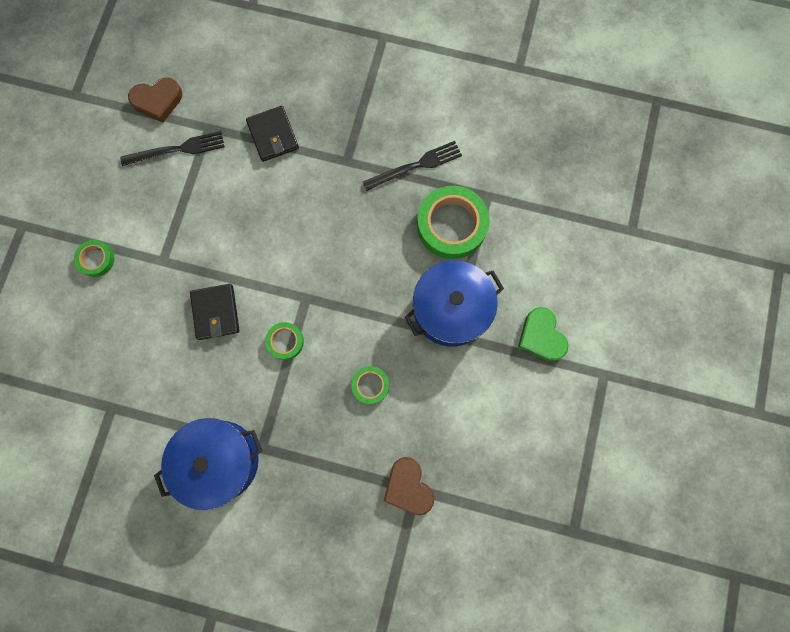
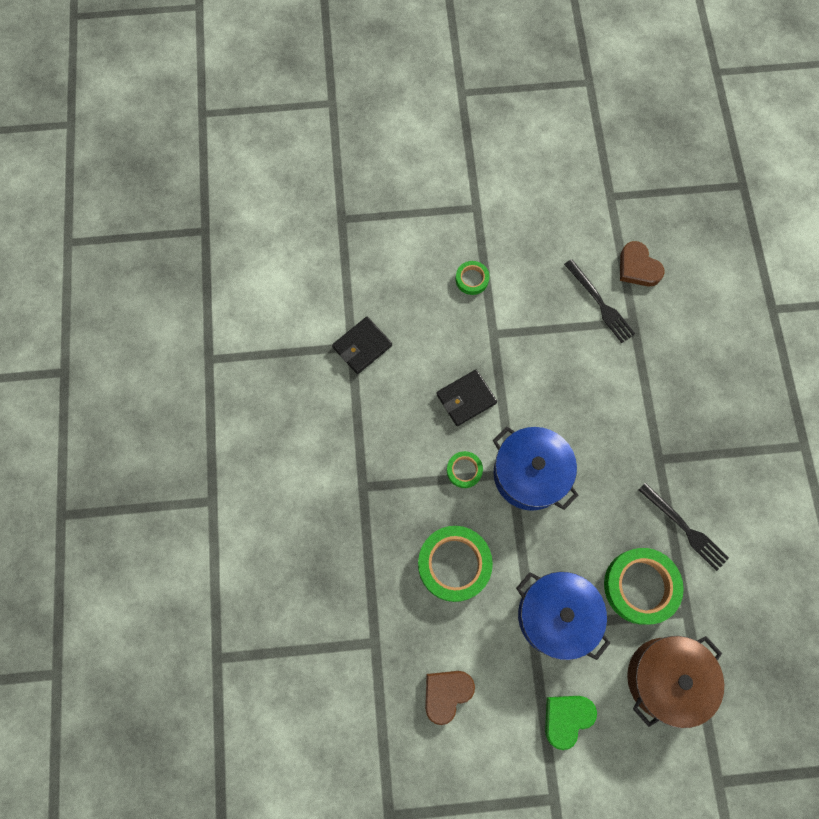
camera: 70 degrees right, 5 degrees down
(220, 460) = (339, 455): blue pot -> blue pot (529, 474)
(273, 135) = (652, 382): black wallet -> black wallet (362, 346)
(370, 385) = (454, 564): green tape -> green tape, size x1.98
(408, 487) = (375, 635): brown heart -> brown heart (446, 693)
(536, 237) = (665, 678): none -> brown pot

